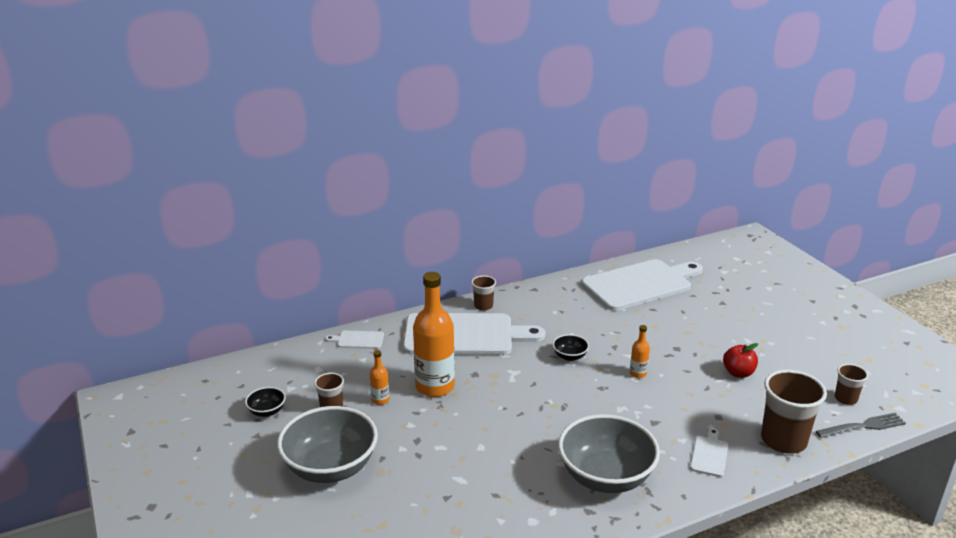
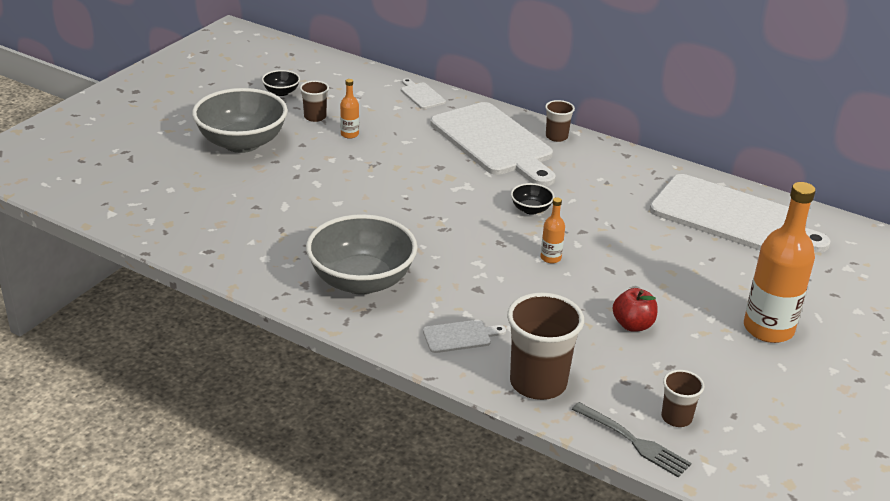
camera: 55 degrees right, 5 degrees up
(435, 386) = (397, 153): orange bottle -> orange bottle (768, 329)

